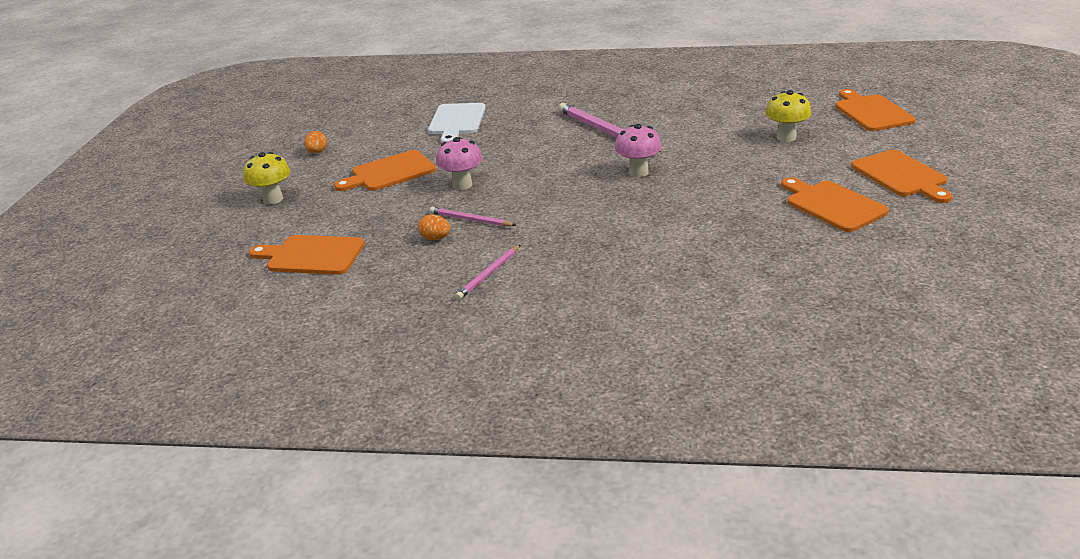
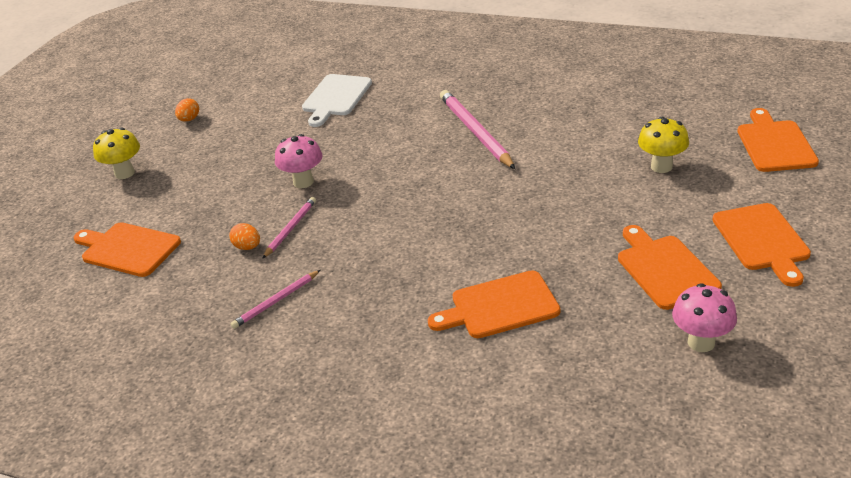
camera: 15 degrees right, 5 degrees up
(389, 172) = (243, 155): orange cutting board -> orange cutting board (499, 306)
(470, 220) = (290, 229): pink pencil -> pink pencil turned 75 degrees clockwise
(638, 172) = (482, 192): pink mushroom -> pink mushroom (701, 342)

